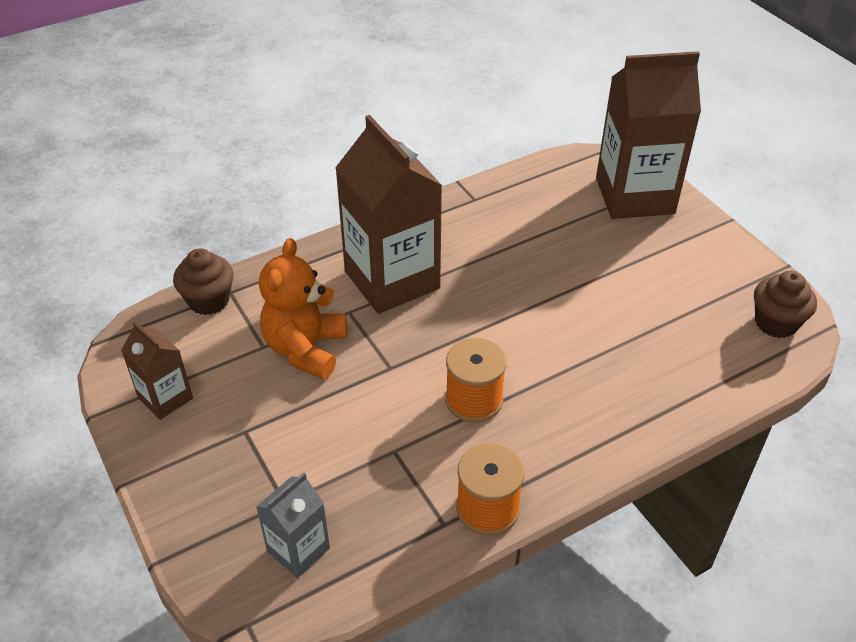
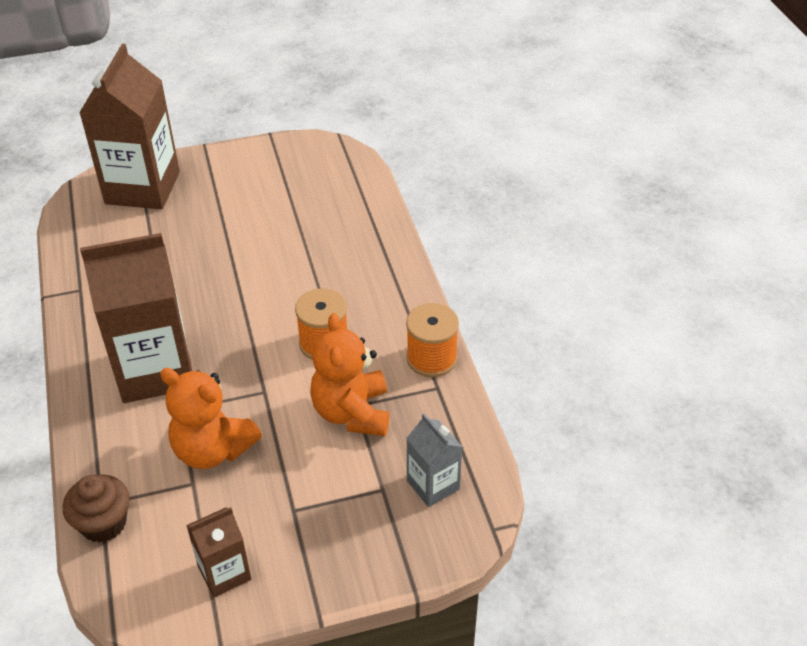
camera: 75 degrees left, 0 degrees up
(382, 449) = (352, 412): none -> orange teddy bear
(776, 323) = (322, 158): brown cupcake -> none

